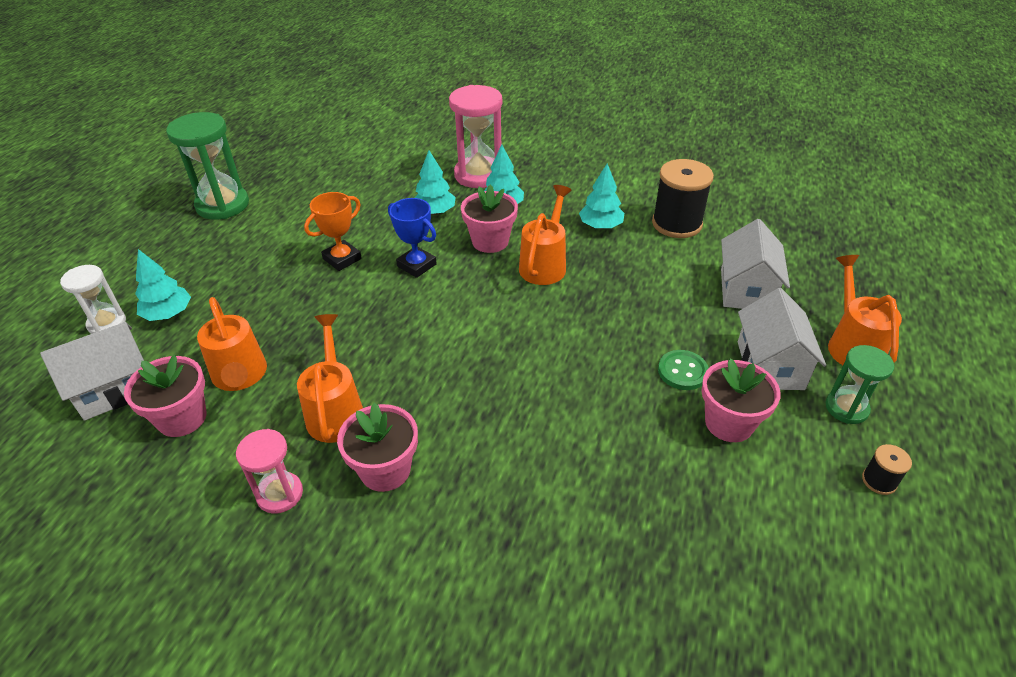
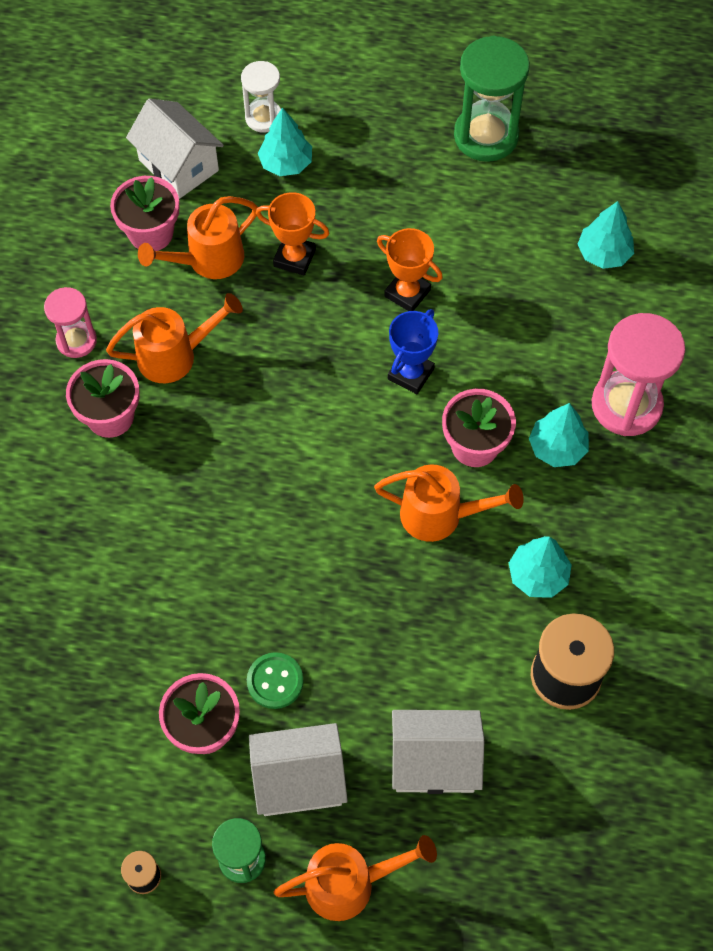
camera: 80 degrees right, 20 degrees up
(272, 318) = (294, 258): none -> orange trophy
(434, 212) = (524, 369): turquoise tree -> turquoise tree (603, 253)

